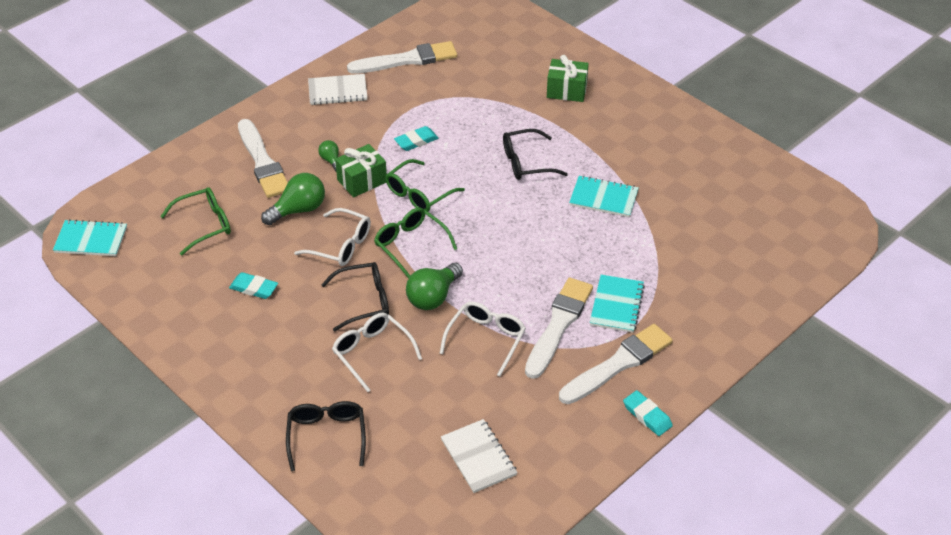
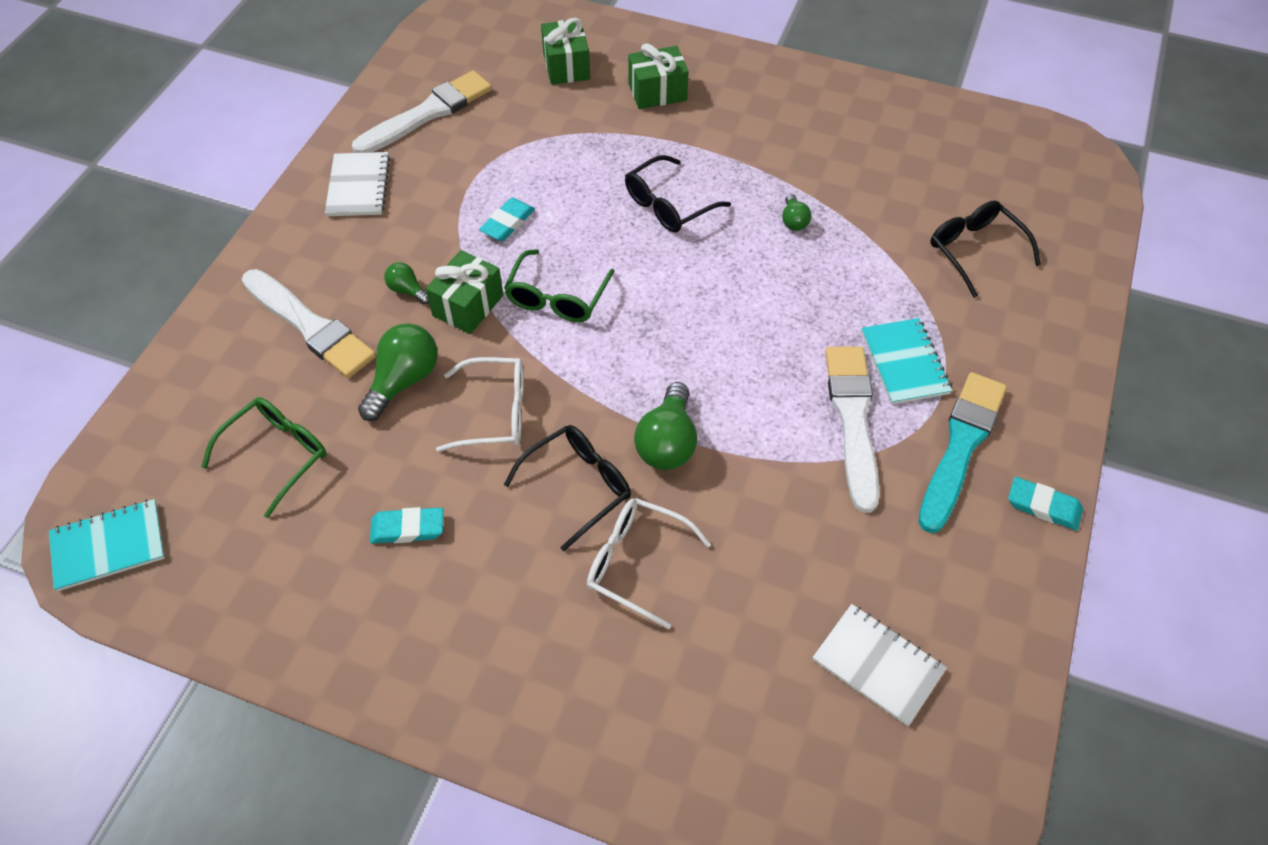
camera: 25 degrees left, 10 degrees up
(327, 437) = (652, 727): black glasses -> black glasses (975, 251)
(337, 91) = (358, 186): white notebook -> white notebook turned 60 degrees counterclockwise
(411, 245) = (591, 376): green glasses -> none
(486, 340) = (775, 479): white glasses -> none
(516, 56) = (566, 66): none -> green gift
(603, 198) = (793, 221): turquoise notebook -> green light bulb
(618, 364) = (960, 446): white brush -> turquoise brush

